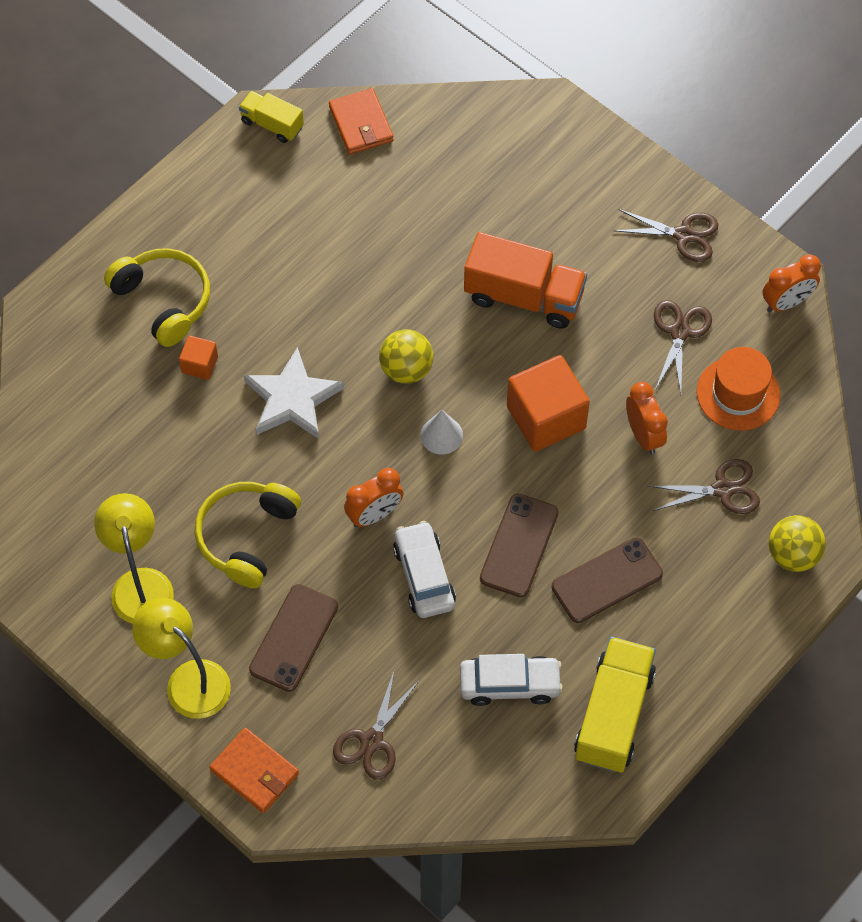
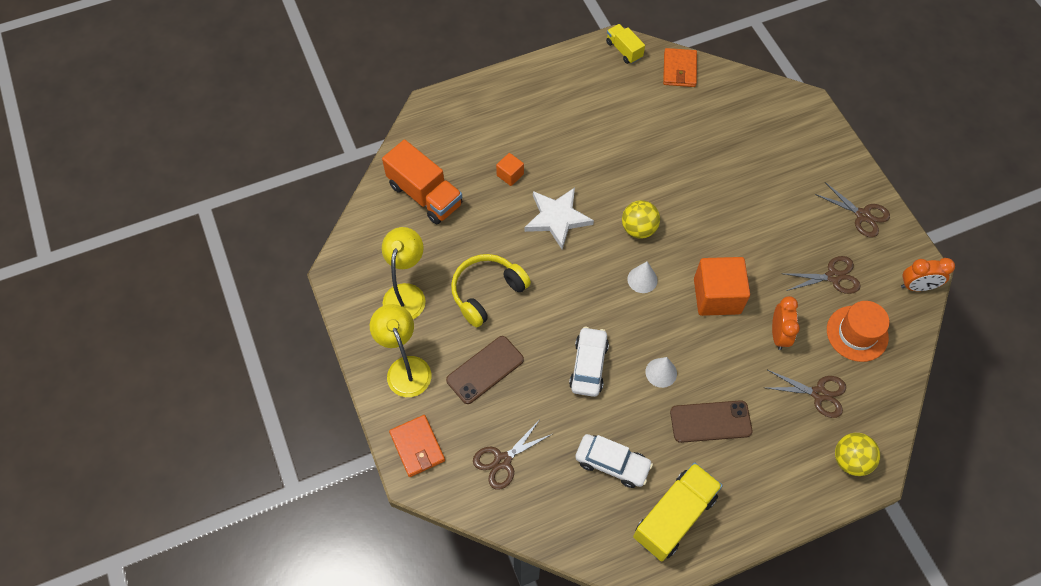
camera: 25 degrees right, 0 degrees up
(163, 301) = (507, 128): yellow headphones -> none
(374, 515) = (575, 312): orange clock -> none
(519, 545) = (661, 372): brown phone -> white cone
(523, 296) = (736, 213): orange truck -> orange truck (425, 195)
(680, 332) = (833, 277): brown scissors -> brown scissors turned 45 degrees clockwise

